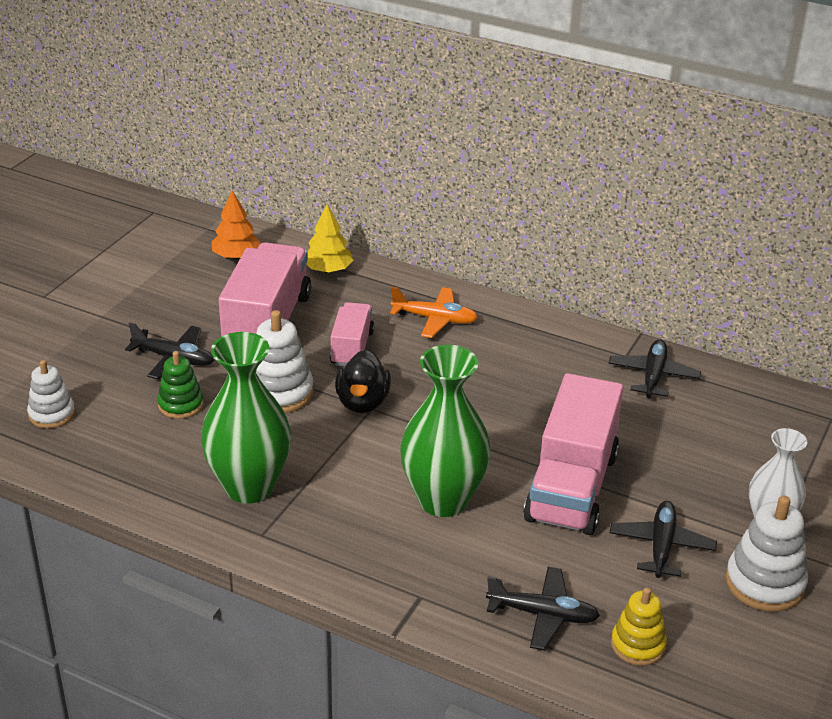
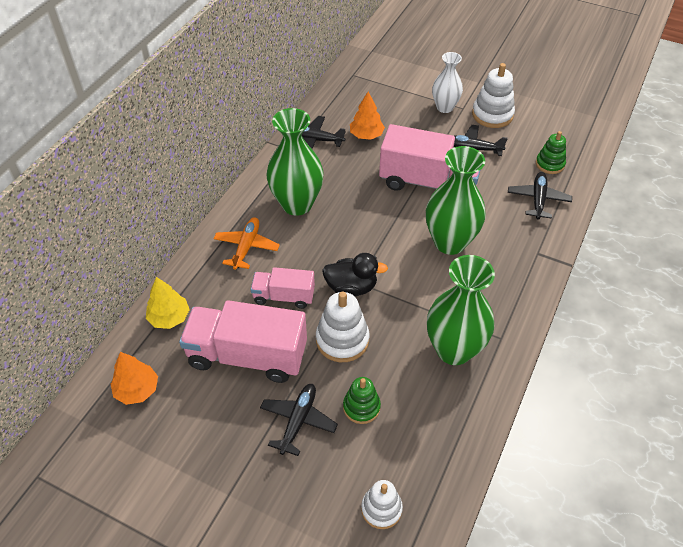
camera: 90 degrees left, 15 degrees up
(514, 359) = (297, 204): none -> green vase
(638, 645) = (550, 164): yellow stacking toy -> green stacking toy
(675, 427) = (366, 135): none -> orange tree

